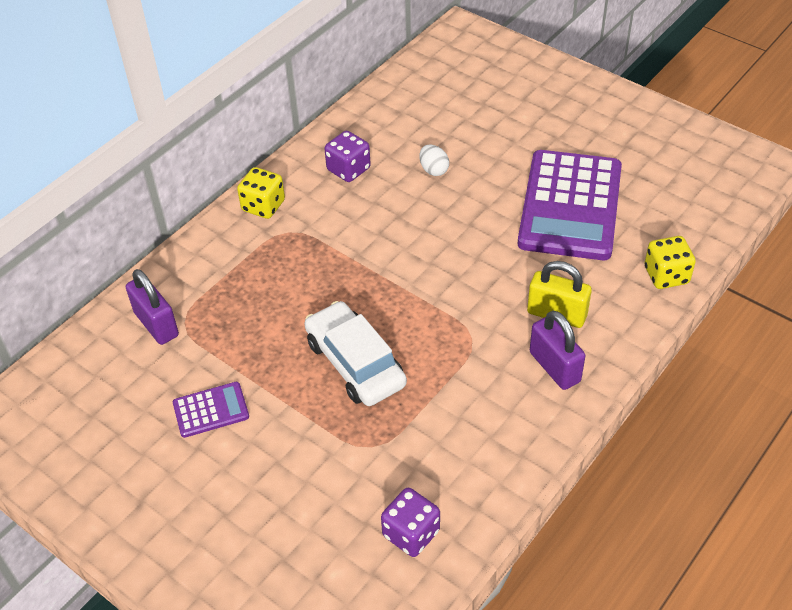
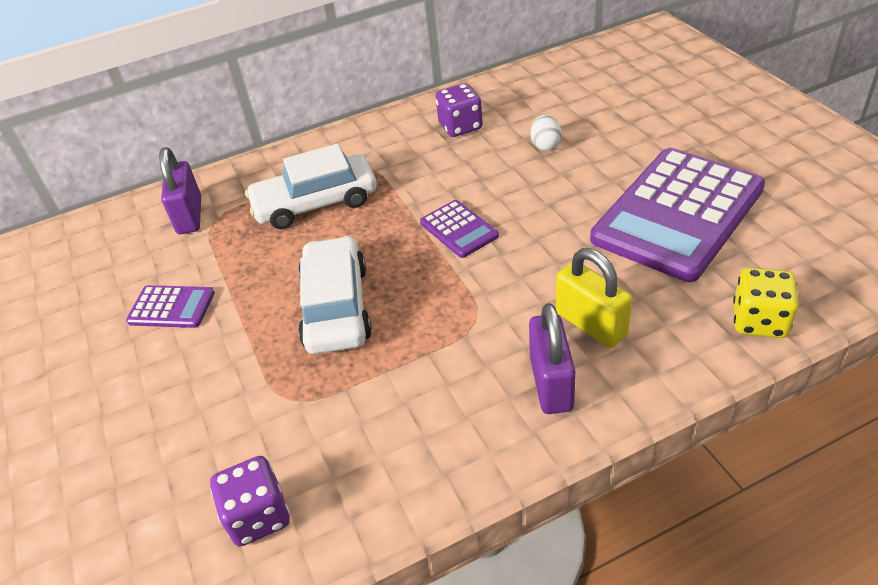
camera: 30 degrees right, 5 degrees down
(263, 206) = (359, 140): yellow dice -> none
(268, 278) = (315, 202): none -> white car
(410, 267) = (458, 229): none -> purple calculator

